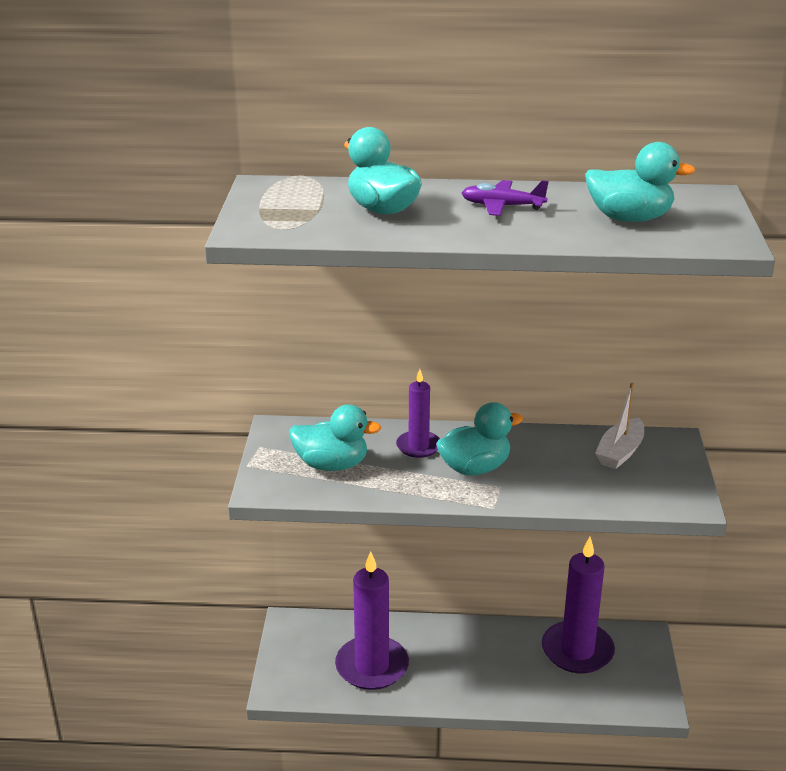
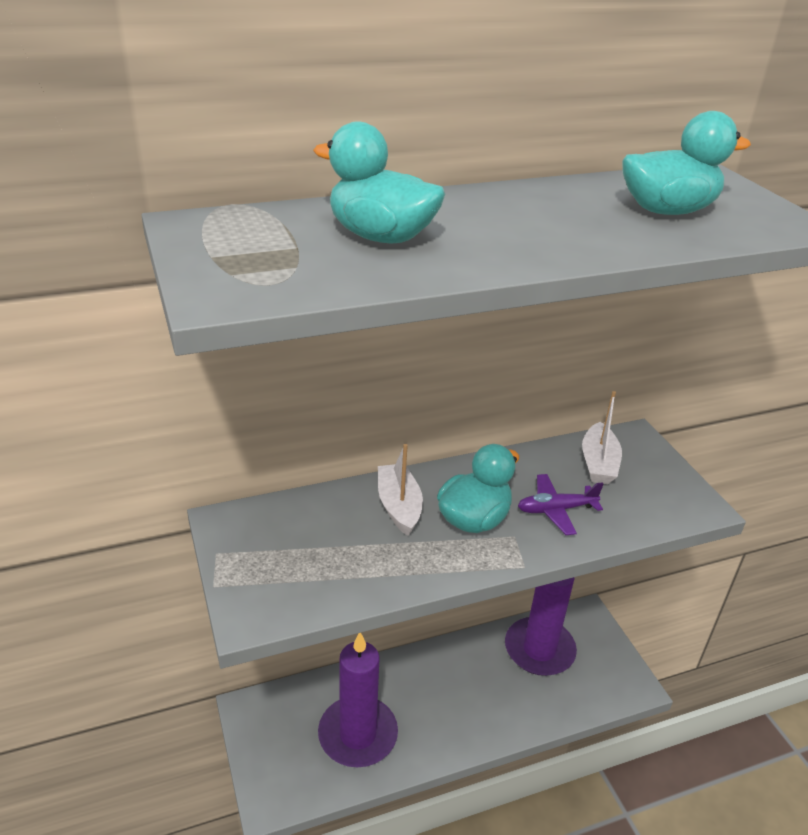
camera: 25 degrees left, 5 degrees up
(332, 465) = (317, 556): turquoise duck -> none
(418, 446) = (399, 506): purple candle -> white boat
(502, 206) = (518, 214): purple plane -> purple plane (556, 510)

